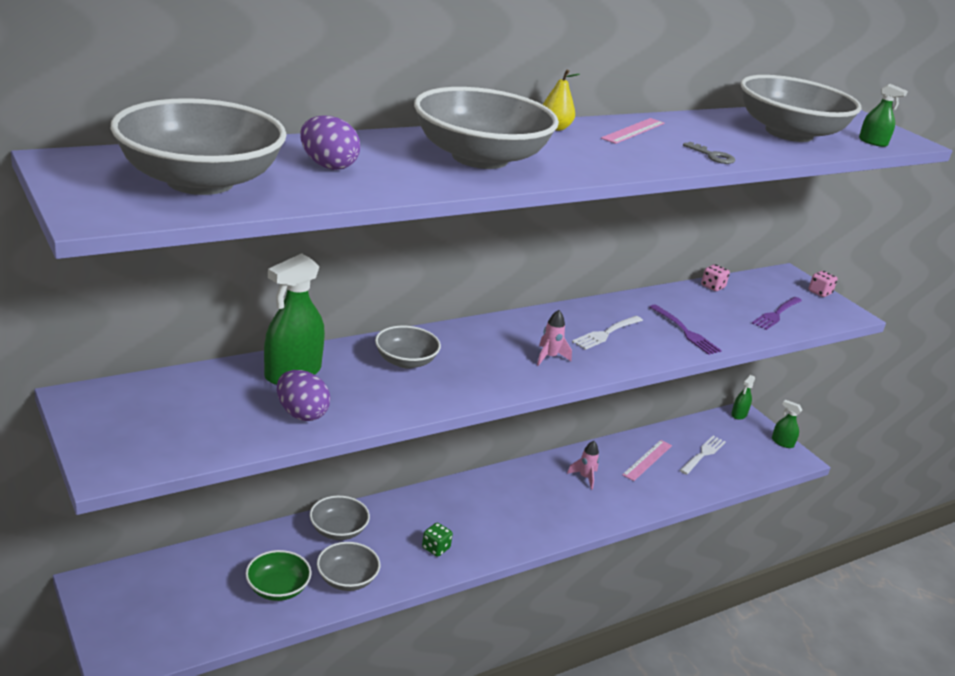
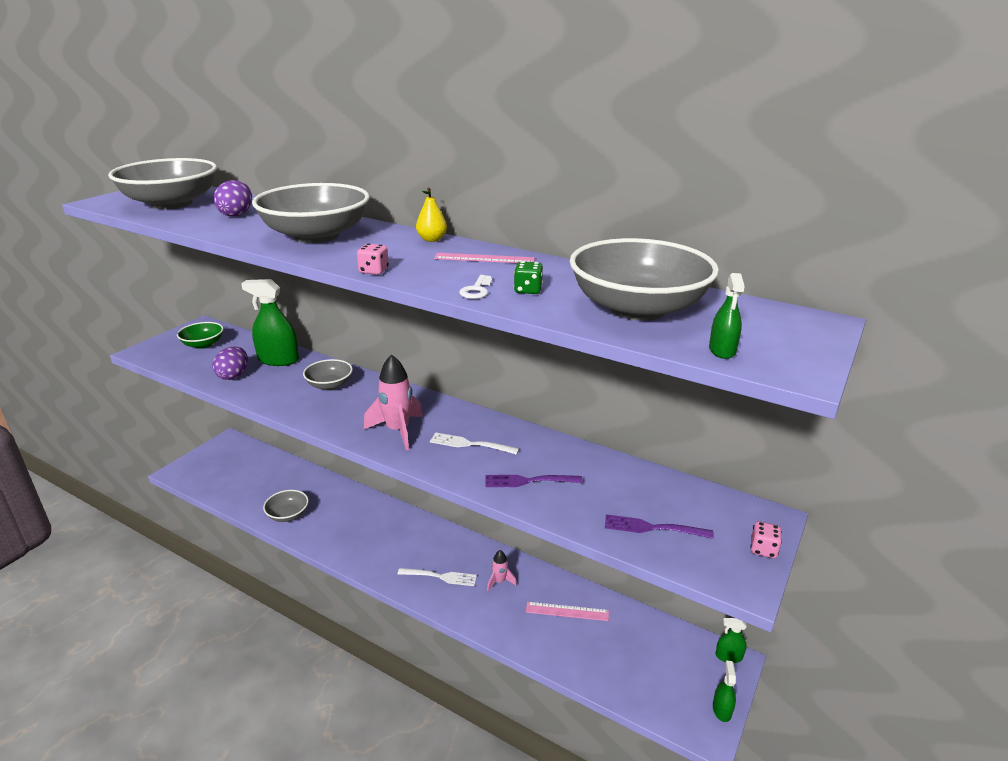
camera: 65 degrees right, 0 degrees up
(277, 588) = (262, 494): green bowl -> green bowl (203, 344)
(338, 530) = (332, 493): grey bowl -> none
(436, 548) = (346, 538): green dice -> green dice (528, 290)
(549, 357) = (397, 431): pink rocket -> pink rocket, size x1.84
(685, 331) = (529, 481): purple fork -> purple fork turned 60 degrees clockwise
(703, 454) = (620, 648): white fork -> white fork (440, 577)
(712, 156) = (476, 290): grey key -> white key
(712, 287) = (651, 476): pink dice -> pink dice (374, 271)

